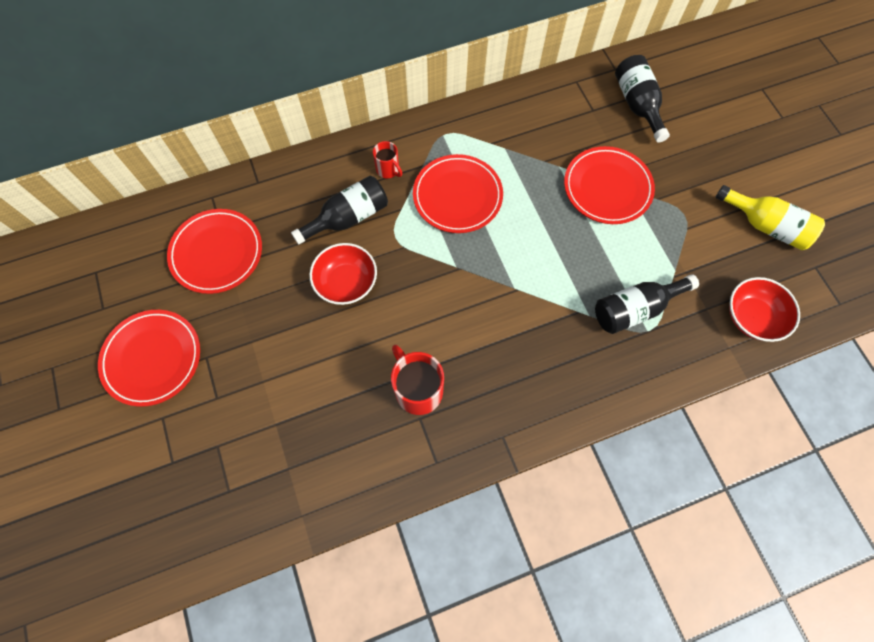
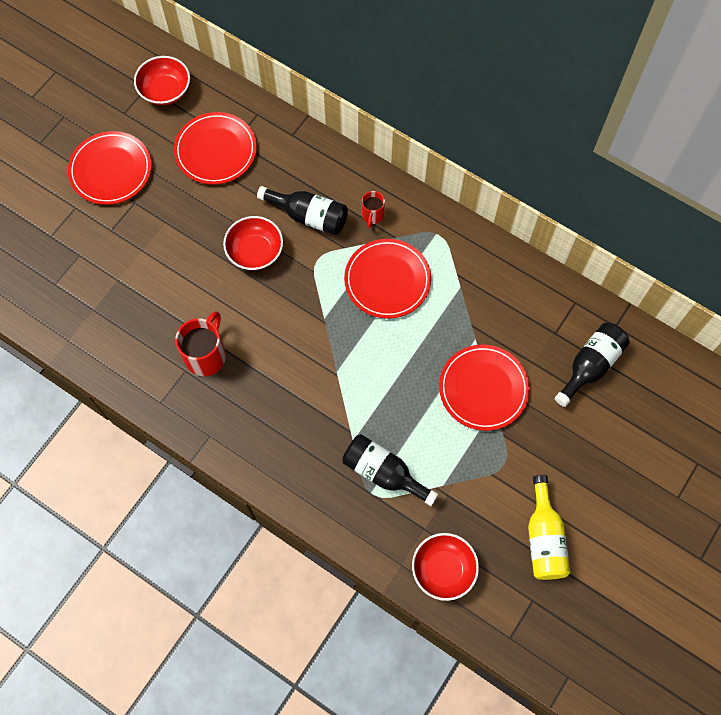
camera: 55 degrees right, 0 degrees up
(115, 258) = (165, 91): none -> red bowl

